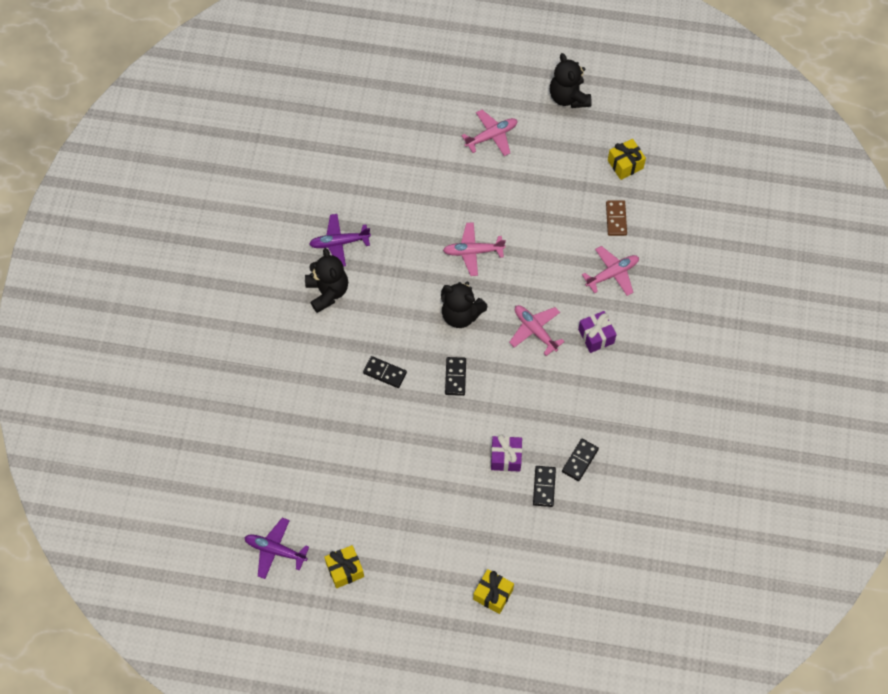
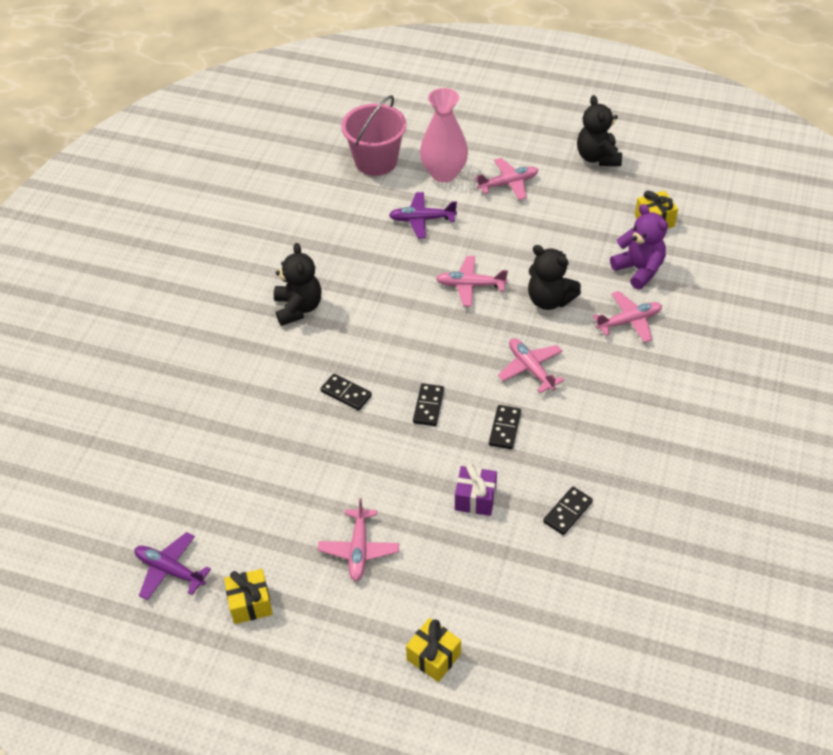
camera: 10 degrees right, 15 degrees down
(339, 242) = (322, 263): purple plane -> purple plane (421, 219)
(367, 122) = (376, 161): none -> pink bucket
(421, 514) = (359, 550): none -> pink plane
(431, 130) = (444, 173): none -> pink vase
(461, 314) = (446, 344): black teddy bear -> black teddy bear (549, 300)
(544, 487) = (518, 537): black domino -> black domino (505, 428)
(596, 336) = (603, 381): purple gift -> none
(616, 219) = (639, 270): brown domino -> purple teddy bear

